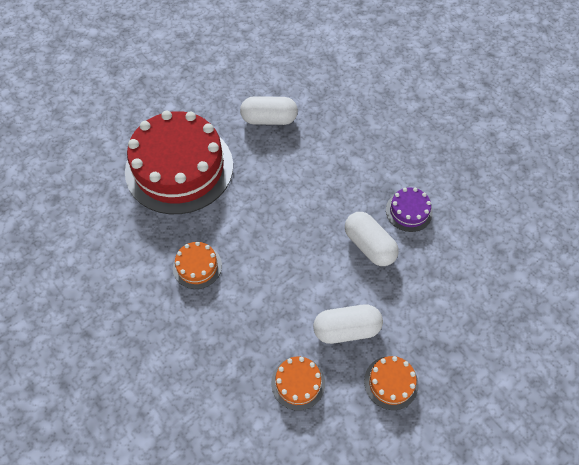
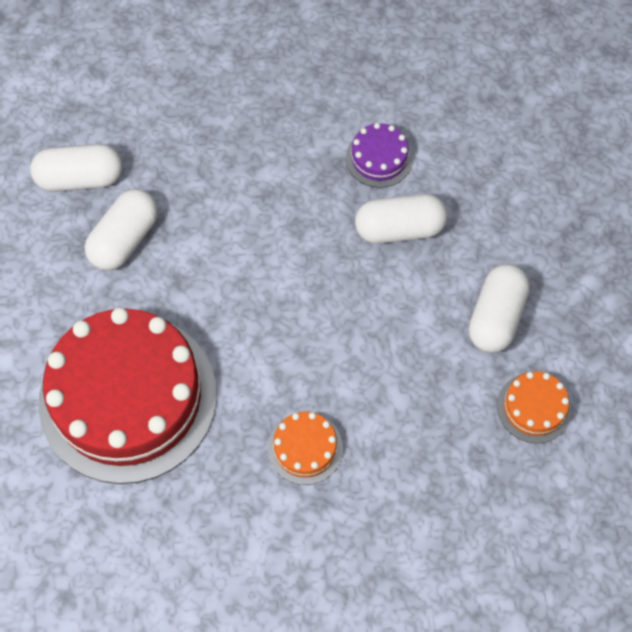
camera: 60 degrees left, 5 degrees up
(291, 82) = (80, 178): none -> white capsule
(391, 382) = (586, 307): orange cake -> none

